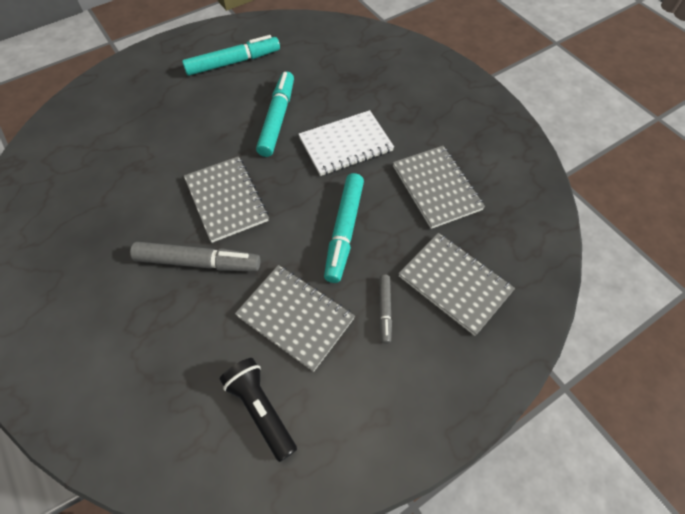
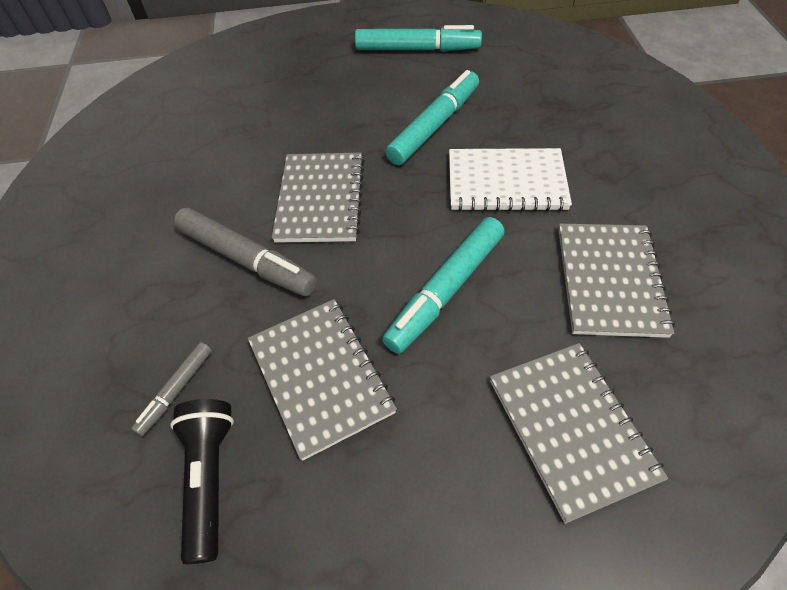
camera: 30 degrees right, 5 degrees down
(385, 310) = (445, 421): grey marker -> grey marker (176, 391)

